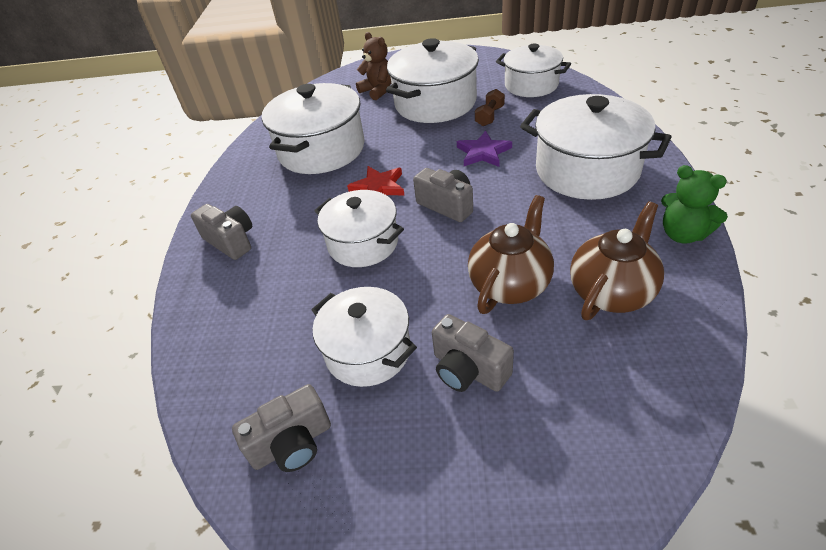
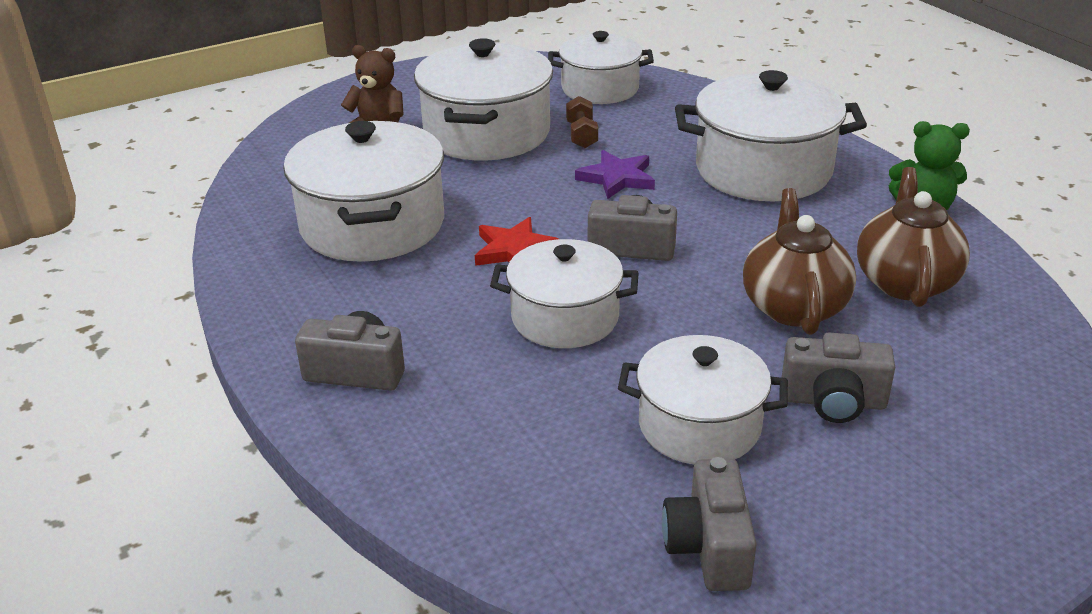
camera: 35 degrees left, 10 degrees down
(292, 443) = (709, 547): grey camera -> grey camera turned 150 degrees clockwise

